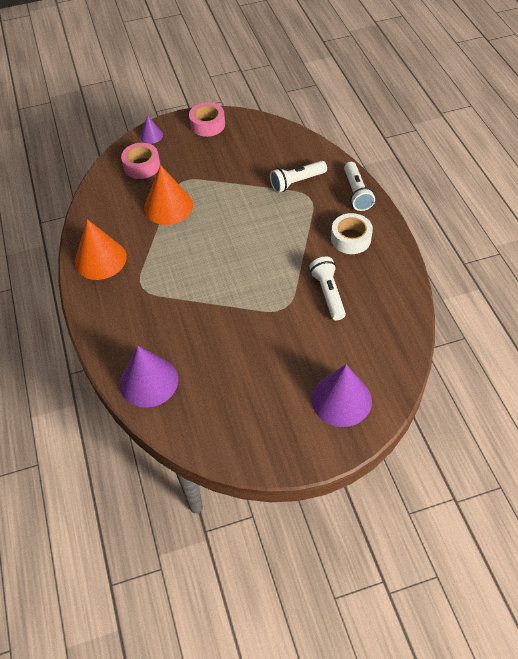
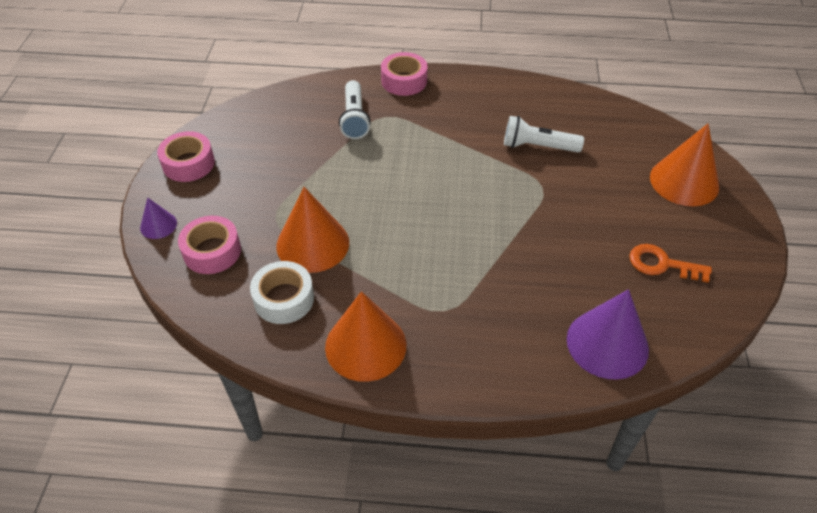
camera: 70 degrees left, 5 degrees down
(238, 400) = (662, 264): none -> orange key
(341, 399) = (684, 181): purple cone -> orange cone
(351, 239) = (468, 106): white tape -> white tape (284, 299)
(356, 193) = (404, 81): white flashlight -> pink tape

